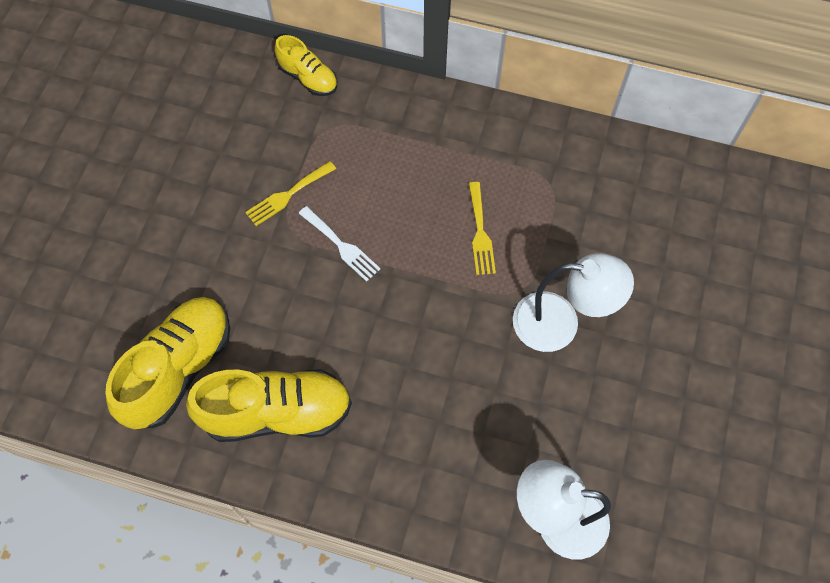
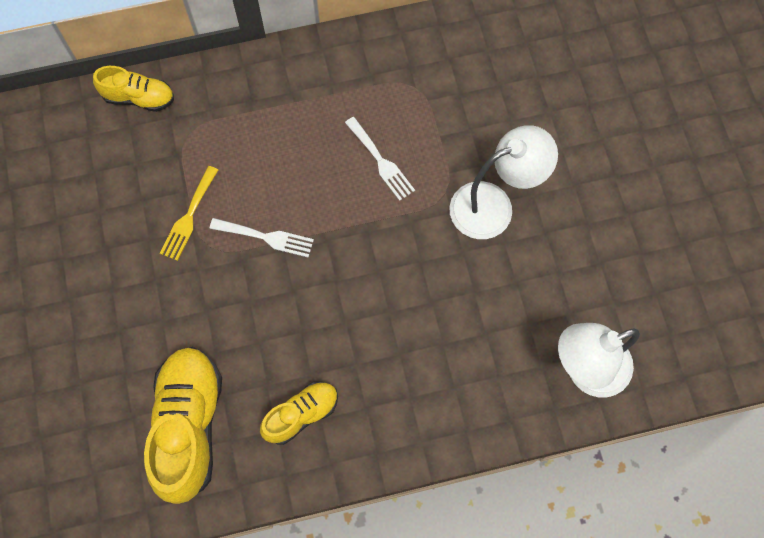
camera: 30 degrees left, 5 degrees up
(277, 413) = (301, 414): yellow shoe -> yellow shoe, size x0.56
(480, 233) = (381, 162): yellow fork -> white fork

